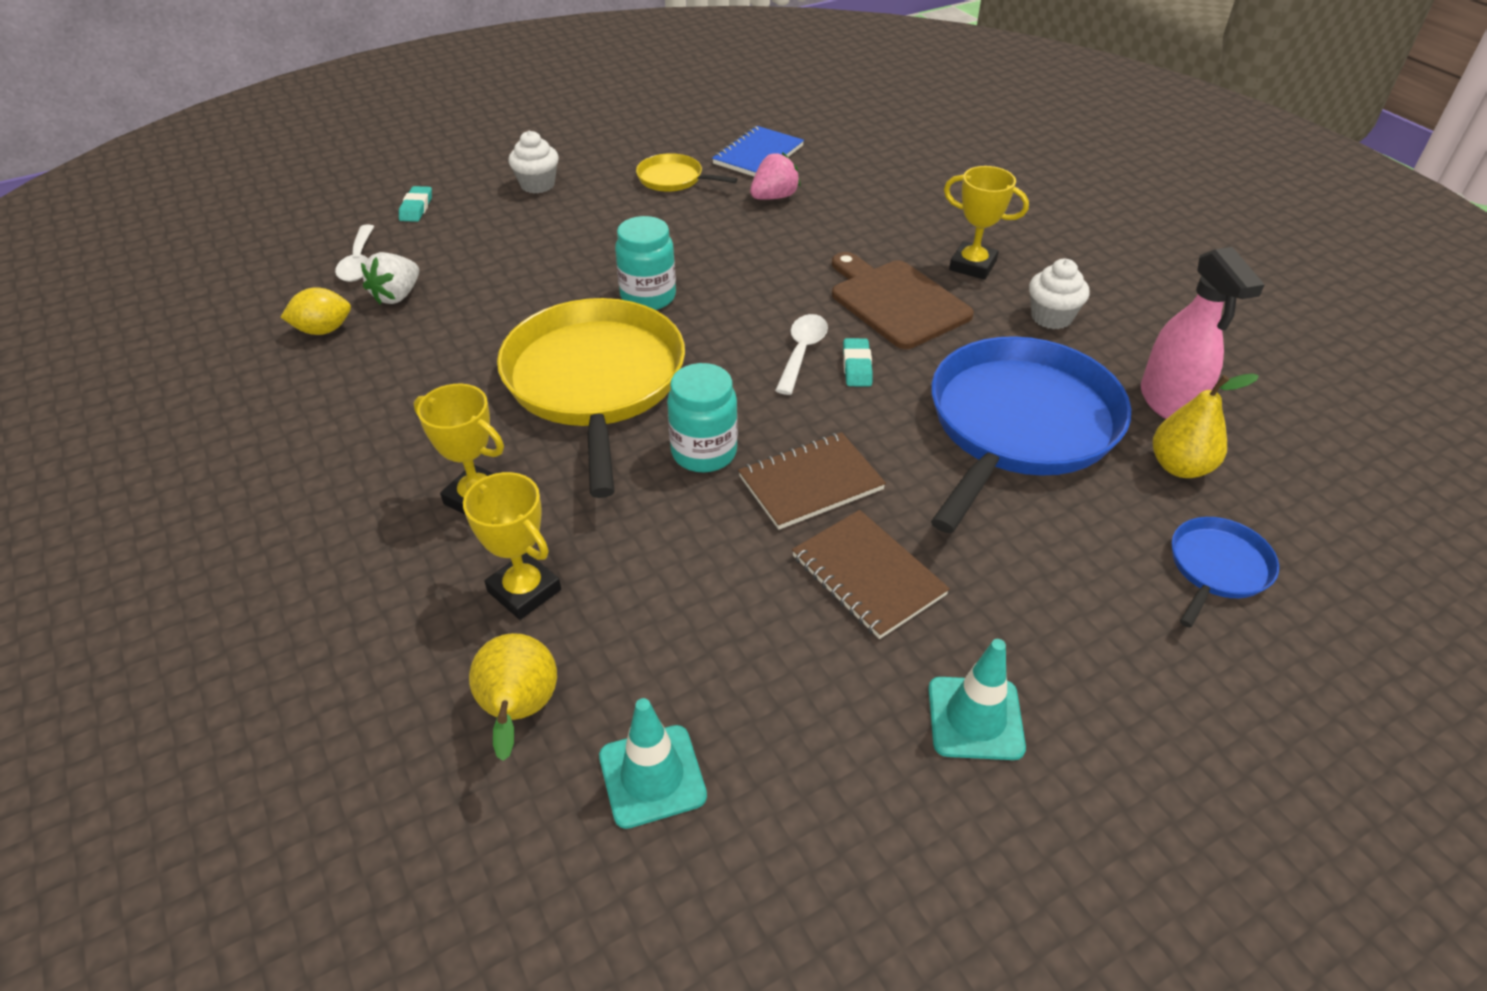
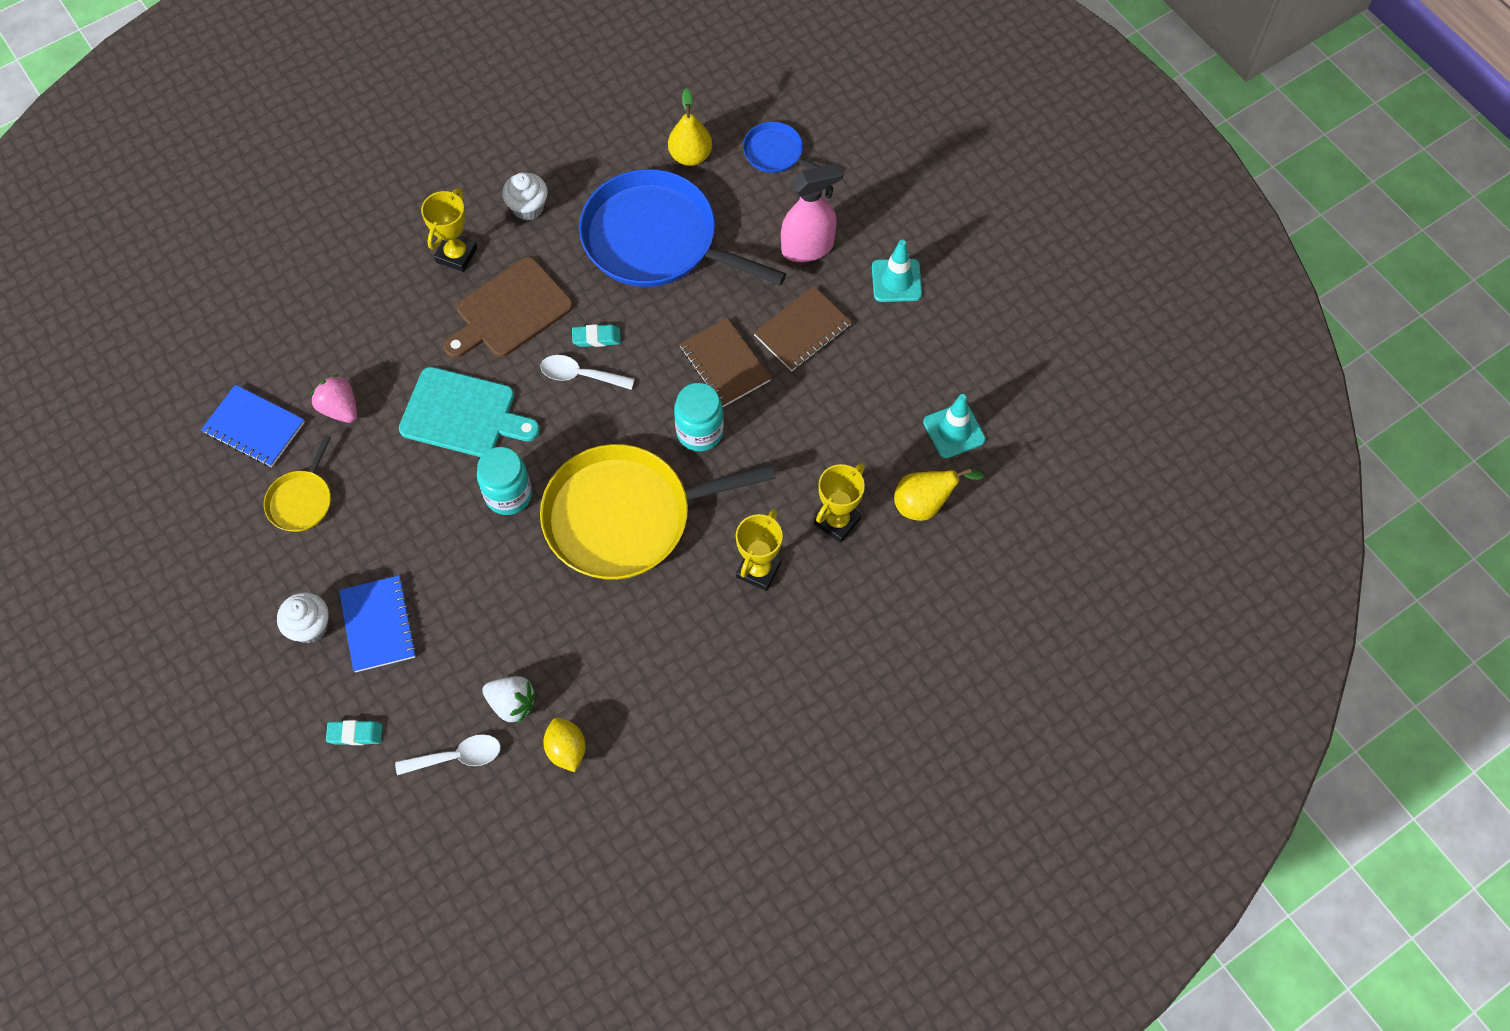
camera: 95 degrees left, 20 degrees up
(524, 219) = (378, 625): none -> blue notebook
(757, 269) = (463, 414): none -> turquoise cutting board
(1169, 403) = (626, 150): pink spray bottle -> pink spray bottle (808, 247)

